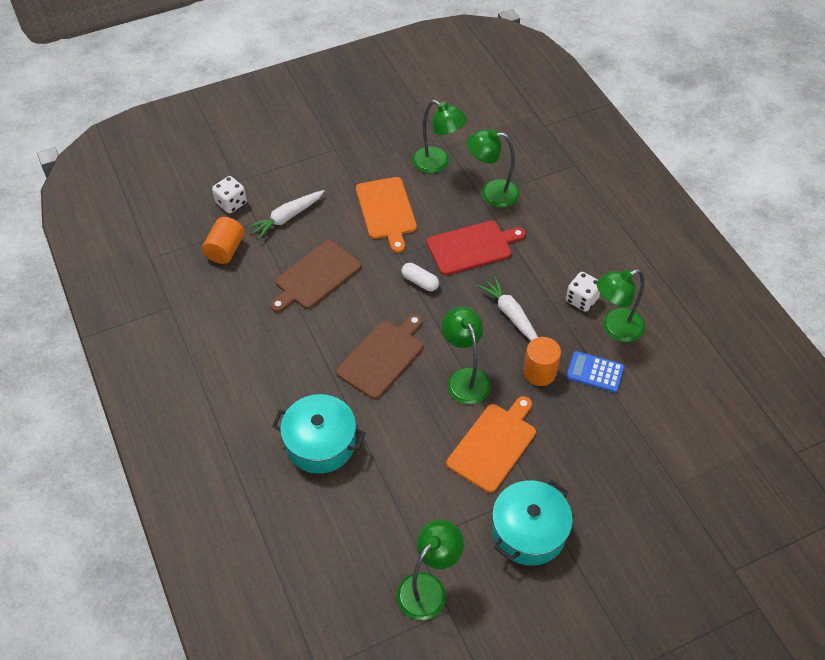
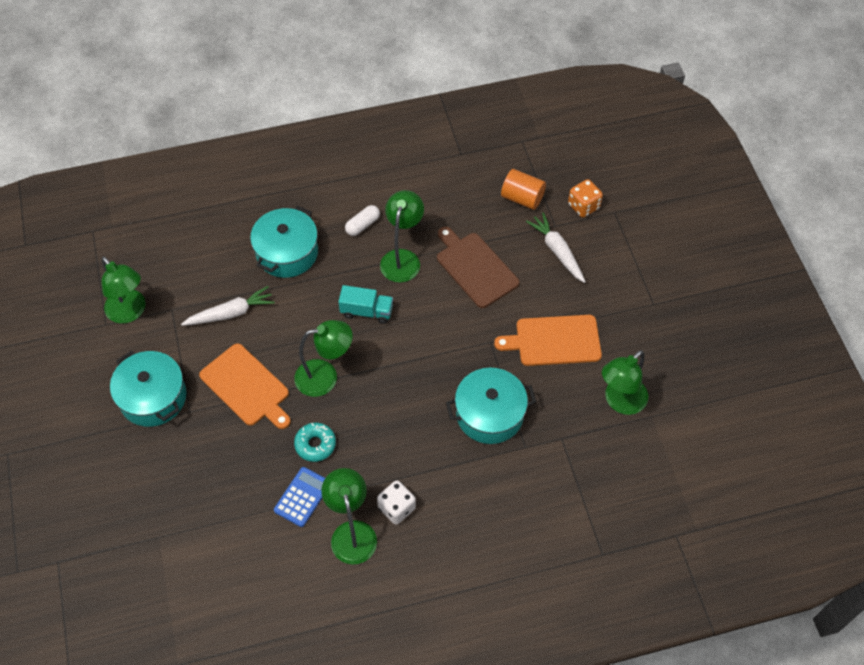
camera: 100 degrees right, 5 degrees up
(231, 203) = (583, 206): white dice -> orange dice
(382, 357) = (367, 311): brown cutting board -> turquoise truck
(420, 282) = (451, 357): white capsule -> white capsule (362, 225)
(472, 247) = (489, 414): red cutting board -> turquoise pot
(492, 193) = (567, 450): green lamp -> green lamp (402, 258)
(511, 315) = (391, 433): white carrot -> white carrot (231, 313)
(539, 372) = (315, 444): orange cylinder -> turquoise donut

